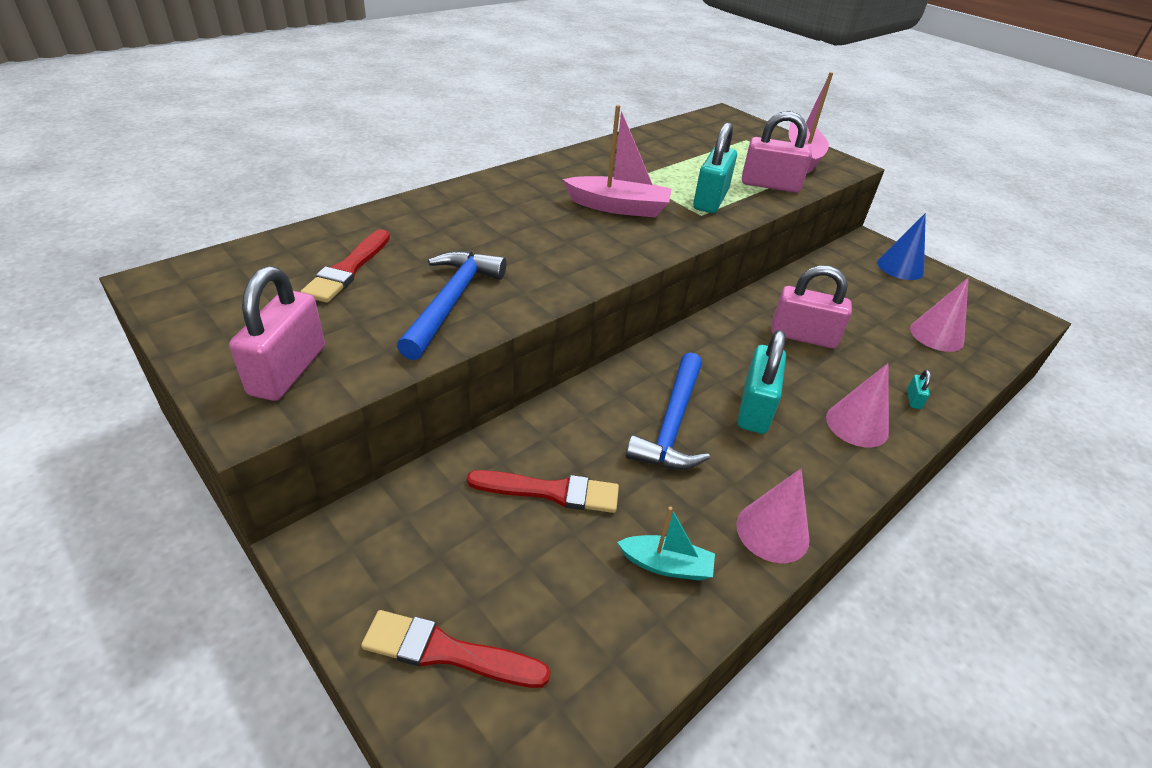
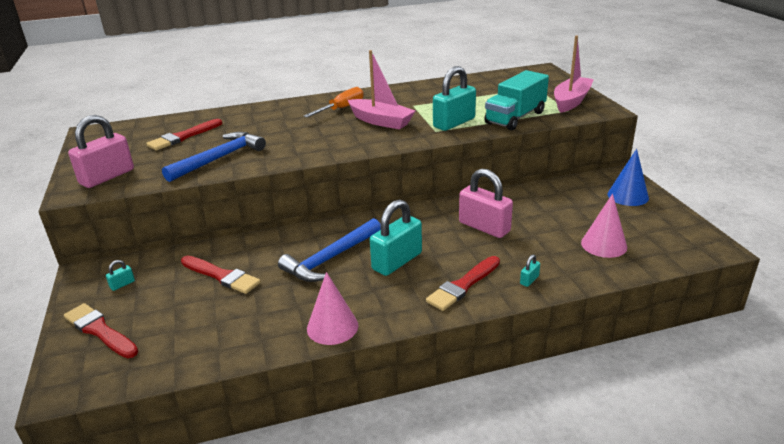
camera: 30 degrees right, 10 degrees down
(406, 551) = (122, 284): none -> turquoise padlock
(544, 192) = (341, 108): none -> orange screwdriver
(666, 565) = (249, 325): turquoise boat -> none
(770, 185) = (515, 118): pink padlock -> turquoise truck
(857, 424) = (463, 285): pink cone -> red brush

